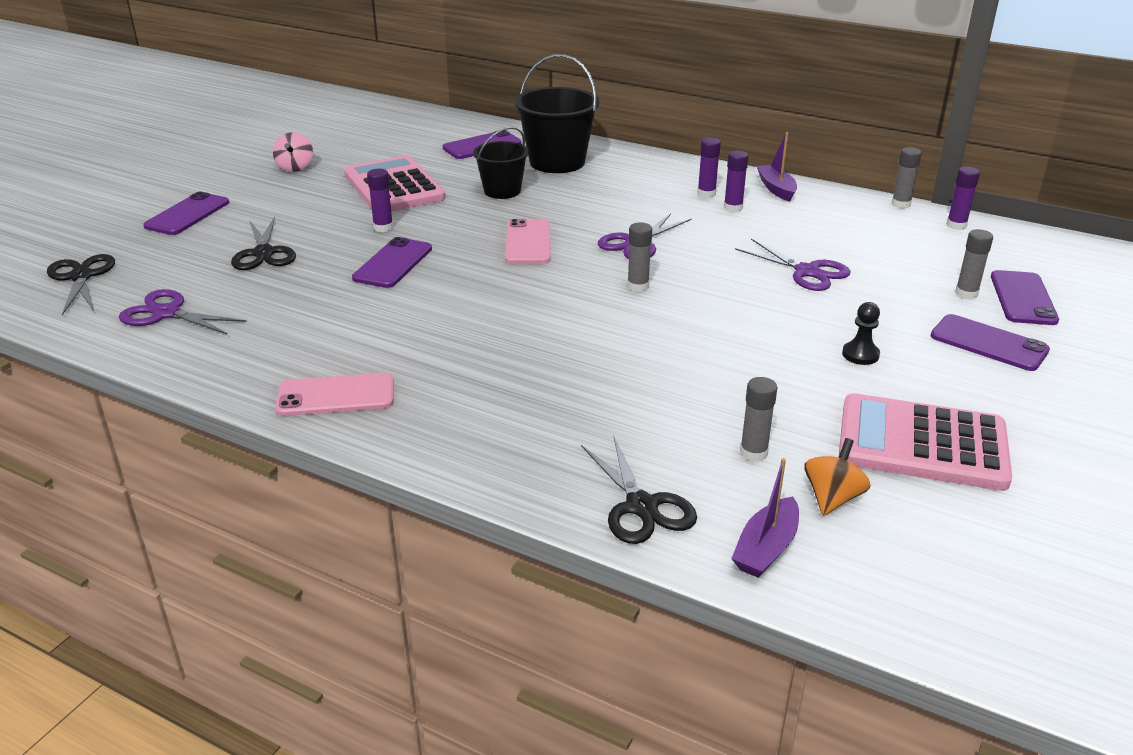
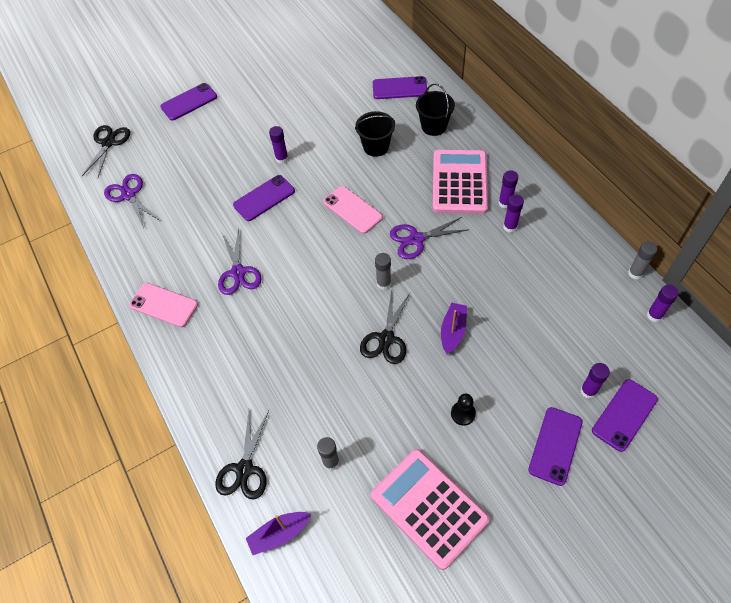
camera: 35 degrees right, 25 degrees up
(264, 253) = (205, 158): black scissors -> black scissors (386, 338)
(295, 167) = (273, 72): pink spinning top -> none
(394, 187) = (315, 116): pink calculator -> pink calculator (459, 182)
(528, 242) = (352, 209): pink phone -> pink phone turned 75 degrees counterclockwise
(557, 162) = (434, 126): black bucket -> black bucket, size x0.63
(776, 189) = (559, 217): purple boat -> purple boat (453, 331)
(807, 272) = (500, 317): purple scissors -> purple scissors (238, 272)
(832, 498) = (342, 519): orange spinning top -> none
(966, 294) = (588, 391): grey glue stick -> purple glue stick
(988, 343) = (555, 445): purple phone -> purple phone turned 45 degrees clockwise

